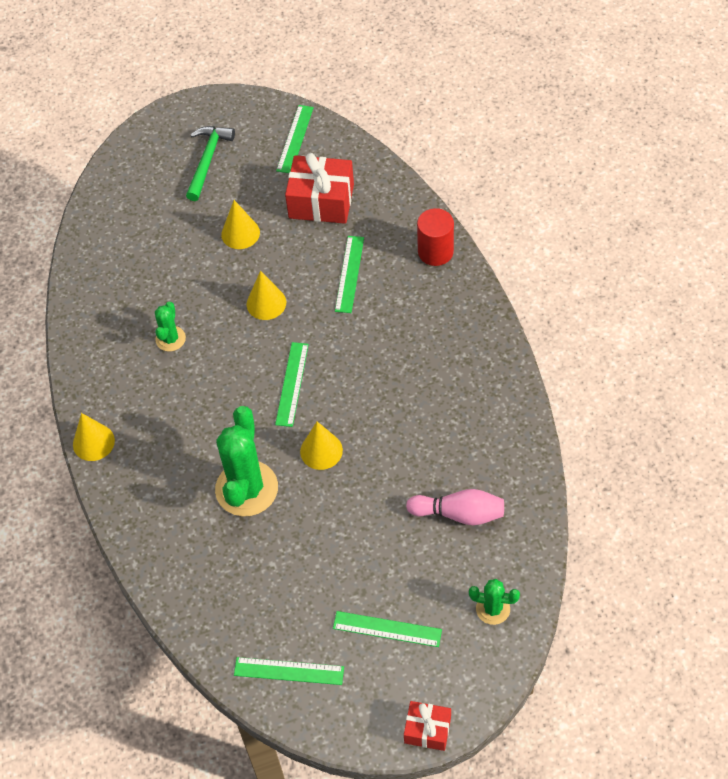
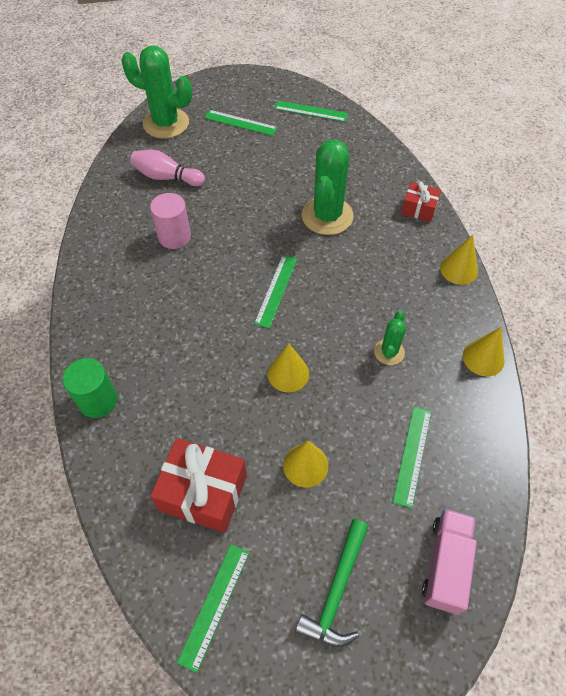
camera: 175 degrees left, 0 degrees up
(126, 188) = (445, 564): none -> pink truck
(321, 450) = (261, 234): yellow cone -> yellow cone (483, 358)
(349, 274) = (195, 391): green ruler -> green ruler (412, 455)
(421, 430) = (174, 236): none -> pink cylinder
(427, 730) = (230, 76): red gift -> red gift (419, 209)
(435, 252) = (98, 400): red cylinder -> green cylinder
(493, 609) = (166, 123): green cactus -> green cactus, size x1.95

